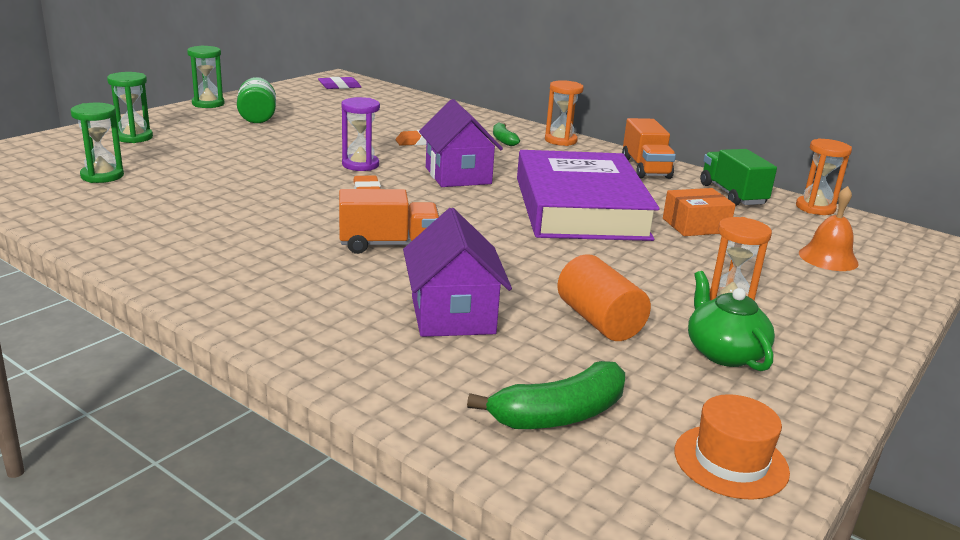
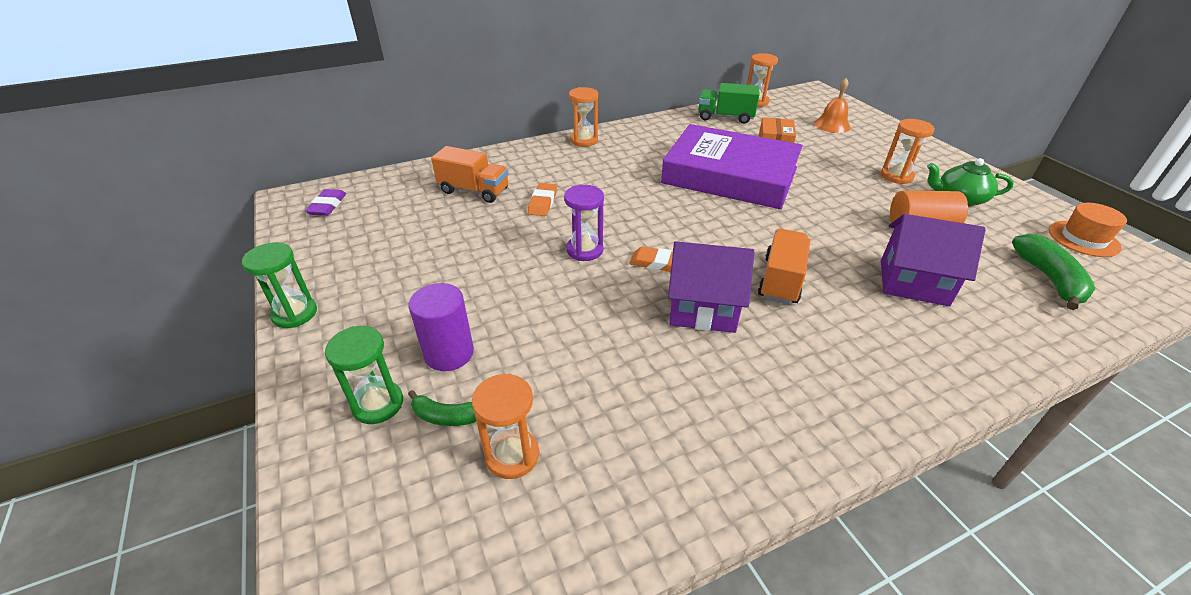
camera: 60 degrees left, 15 degrees up
(102, 176) = (512, 455): green hourglass -> orange hourglass
(193, 145) = (449, 353): none -> purple cylinder
(257, 117) = (385, 284): green jar -> none
(458, 175) = (639, 207): purple house -> purple house (703, 309)
(503, 140) = (566, 163): green banana -> green banana (446, 416)
(645, 168) = (663, 128): orange truck -> orange truck (474, 191)

